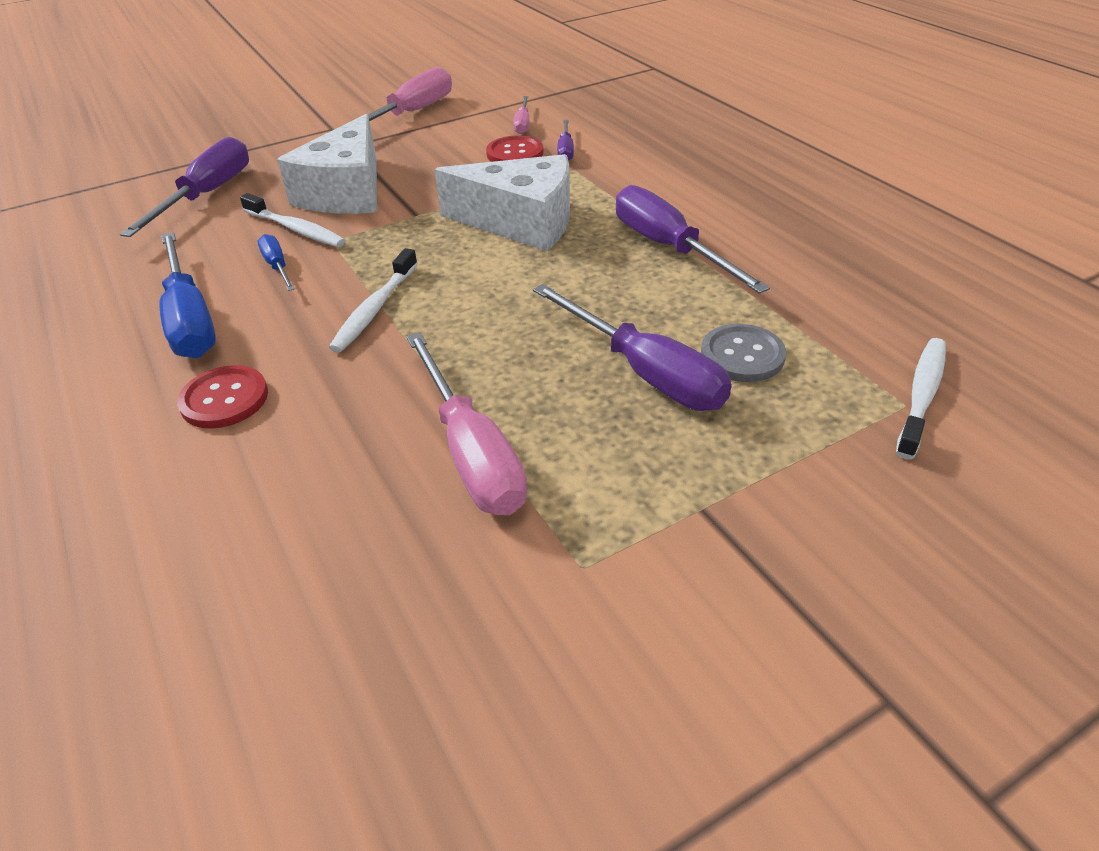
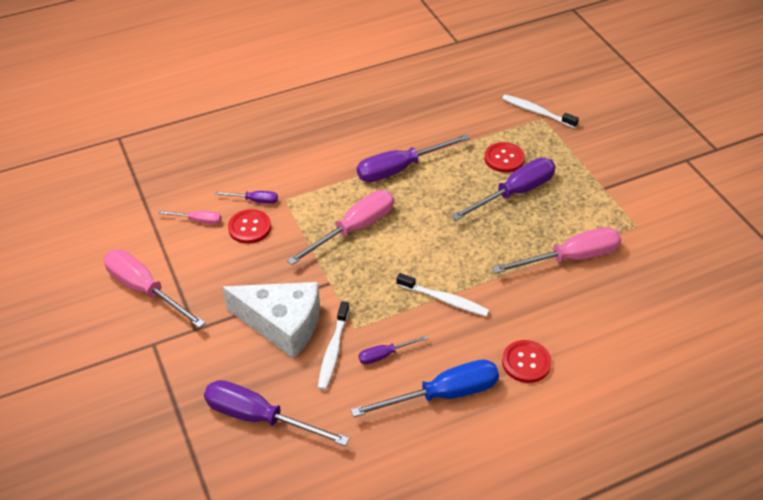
camera: 85 degrees left, 5 degrees up
(277, 266) = (385, 355): blue screwdriver -> purple screwdriver
(295, 229) = (333, 350): white toothbrush -> white toothbrush turned 150 degrees clockwise
(522, 222) = (354, 229): white cheese -> pink screwdriver
(742, 355) = (504, 158): grey button -> red button

